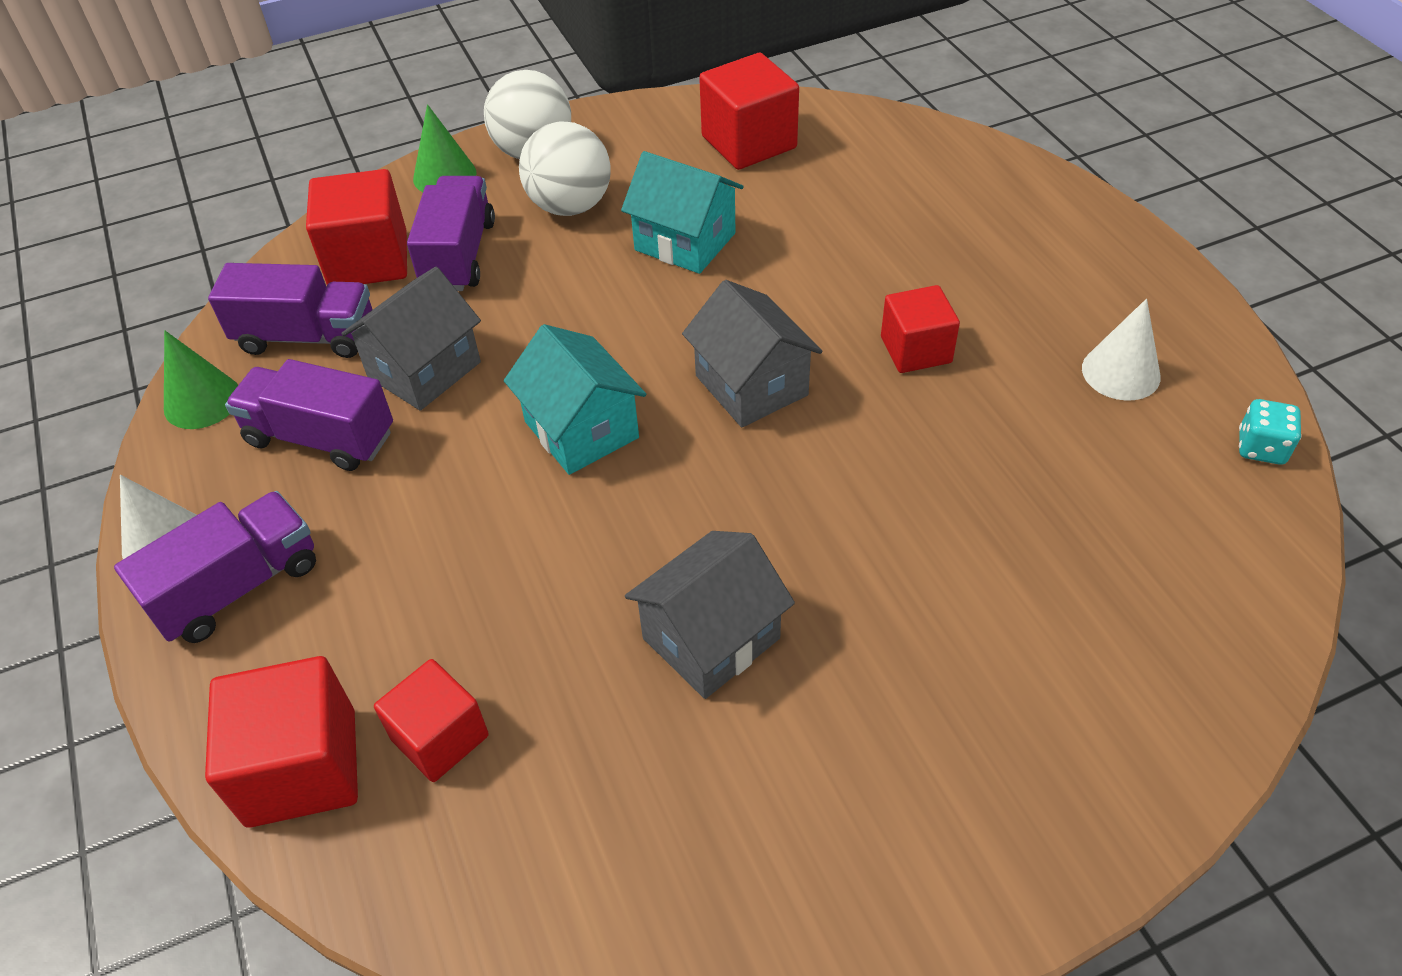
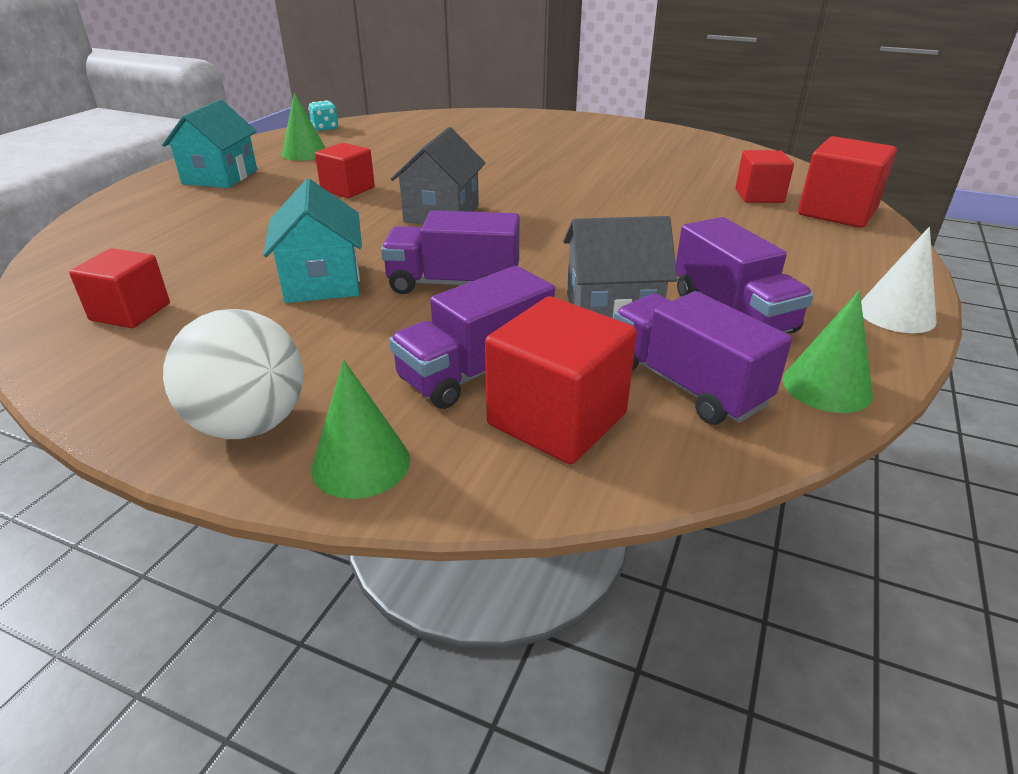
camera: 135 degrees left, 15 degrees down
(237, 587) = (845, 273): purple truck -> purple truck (453, 284)
(570, 206) = (330, 352): white ball -> none
(581, 430) = (556, 239): turquoise house -> turquoise house (220, 177)
(711, 638) = (605, 172): grey house -> none
(749, 142) = (130, 312): red cube -> red cube, size x0.66
(1121, 372) = (304, 153): white cone -> green cone

